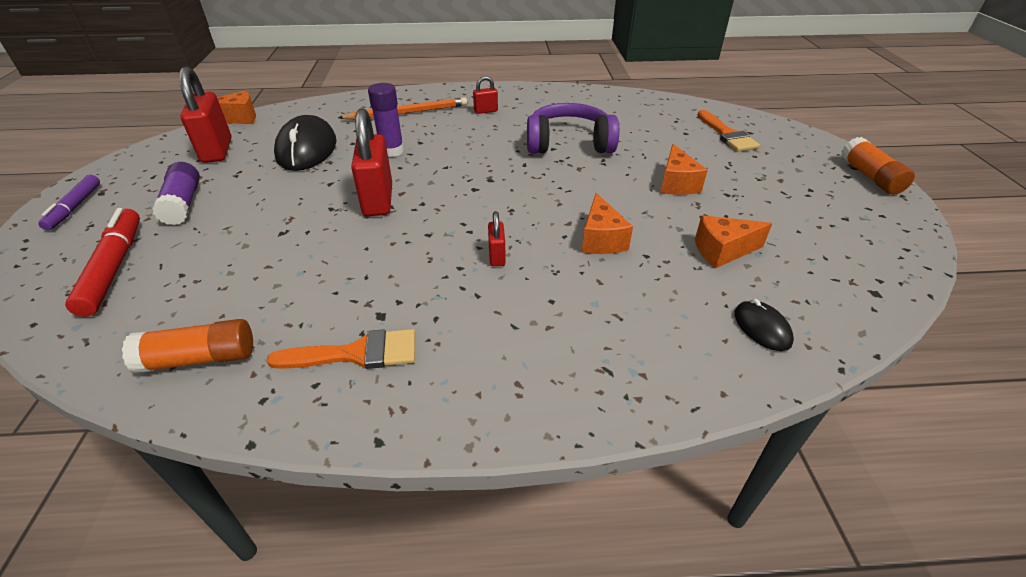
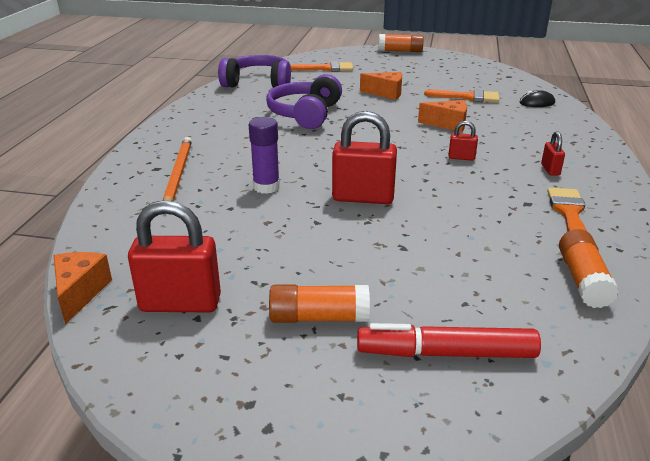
camera: 75 degrees left, 10 degrees down
(74, 207) = (284, 423): purple marker -> none
(183, 204) = (318, 318): purple glue stick -> orange glue stick
(307, 149) = (227, 235): black mouse -> none
(486, 111) = (211, 137): red padlock -> red padlock (550, 170)
(637, 107) = (258, 83): none -> purple headphones
(722, 251) = (467, 97): orange cheese -> orange brush

